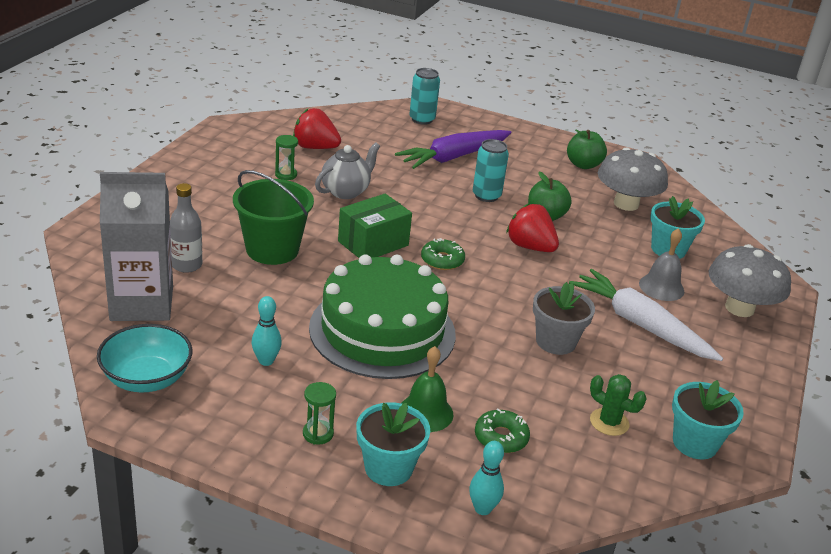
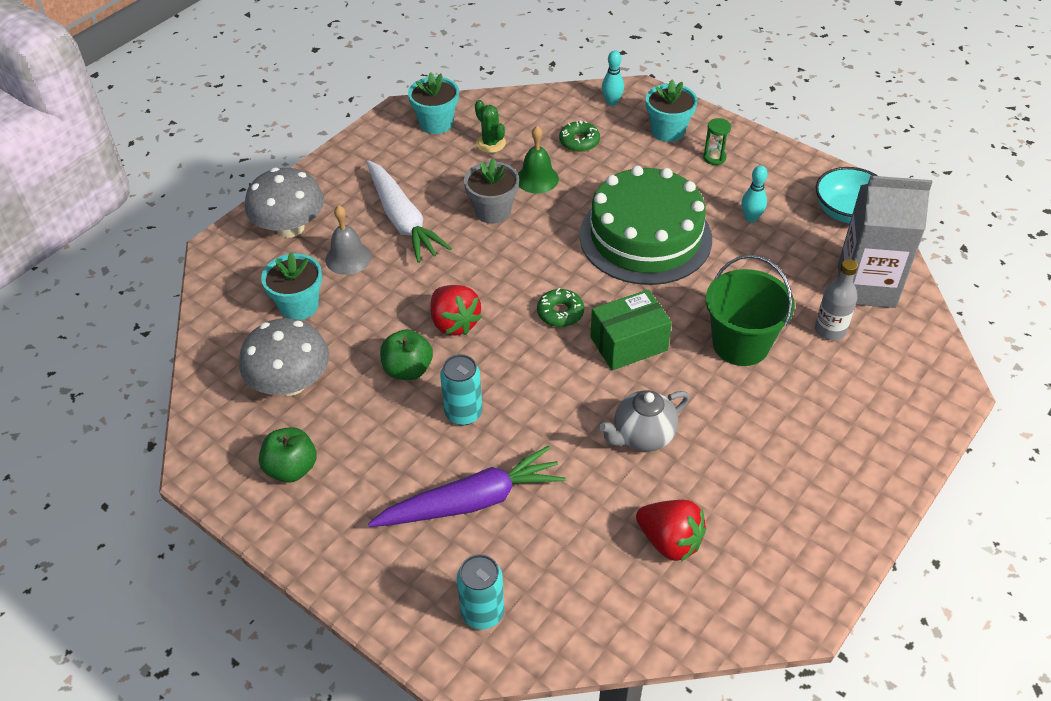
camera: 160 degrees left, 15 degrees up
(286, 175) = (717, 478): green hourglass -> none
(426, 412) = (629, 164): green bell -> green bell (537, 179)

